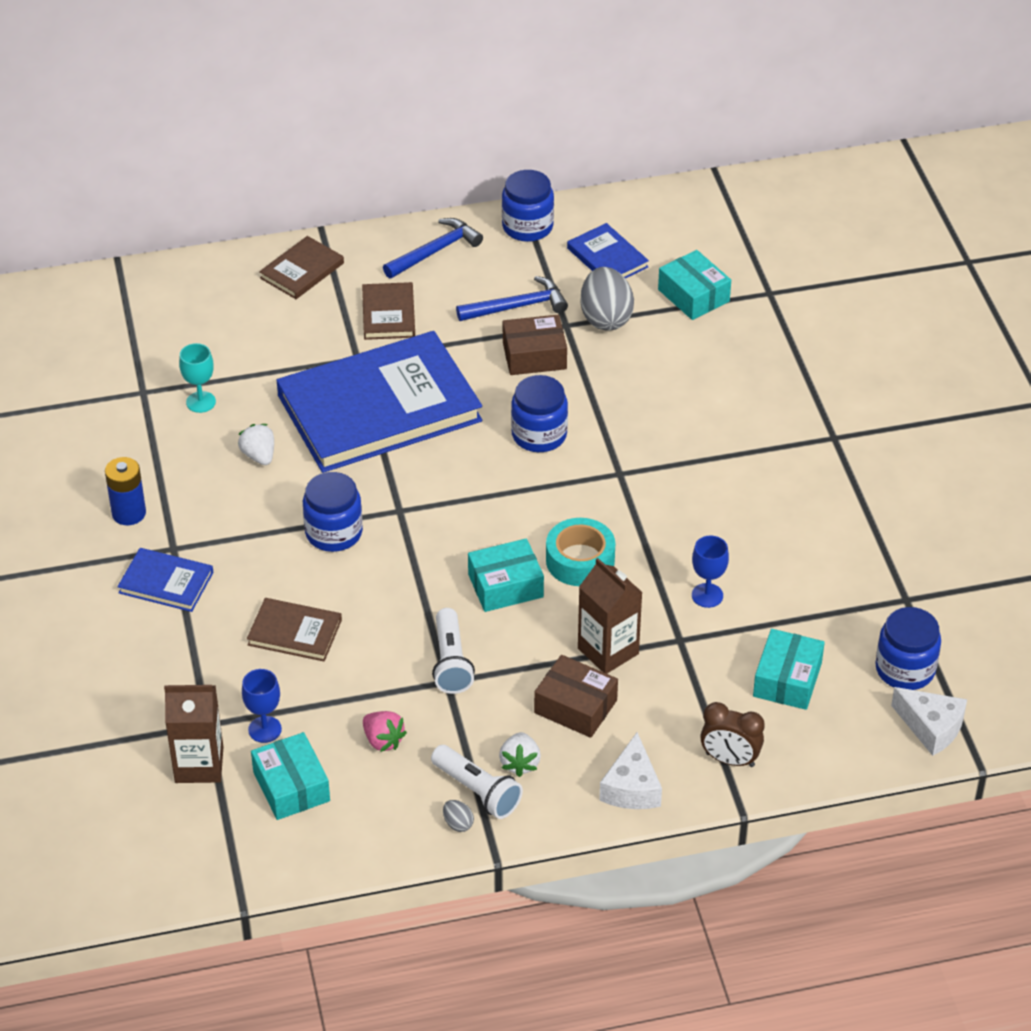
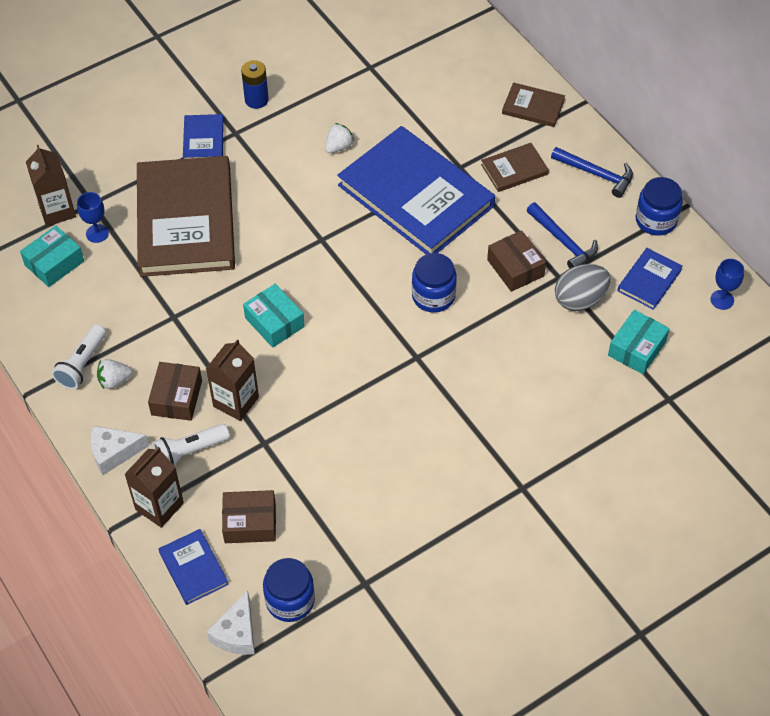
camera: 70 degrees right, 10 degrees up
(201, 402) = (375, 99): turquoise goblet -> none
(294, 632) = (186, 220): brown book -> brown book, size x2.31
(334, 532) = (284, 210): blue jar -> none
(383, 740) = (109, 298): pink strawberry -> none
(451, 662) = (191, 313): white flashlight -> white flashlight (190, 451)
(458, 823) = (51, 362): grey egg -> none
(580, 560) = (317, 359): turquoise tape -> none
(707, 595) = (314, 448): blue goblet -> blue goblet (722, 300)
(730, 759) = (159, 506): brown clock -> brown carton
(787, 679) = (250, 523): turquoise box -> brown box
(830, 747) = (193, 568): none -> blue book

